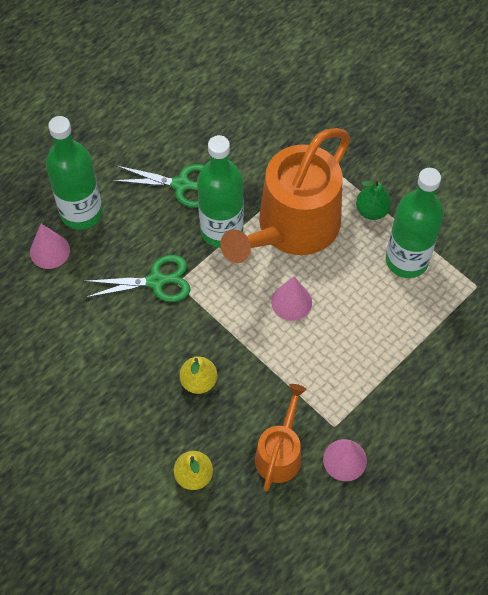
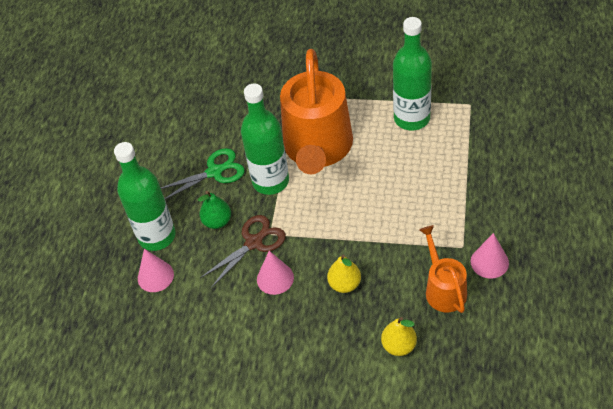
camera: 30 degrees left, 10 degrees down
(157, 281) = (254, 242): green scissors -> brown scissors
(291, 302) = (360, 192): pink cone -> pink cone (275, 278)
(372, 211) = (361, 105): green pear -> green pear (217, 221)

